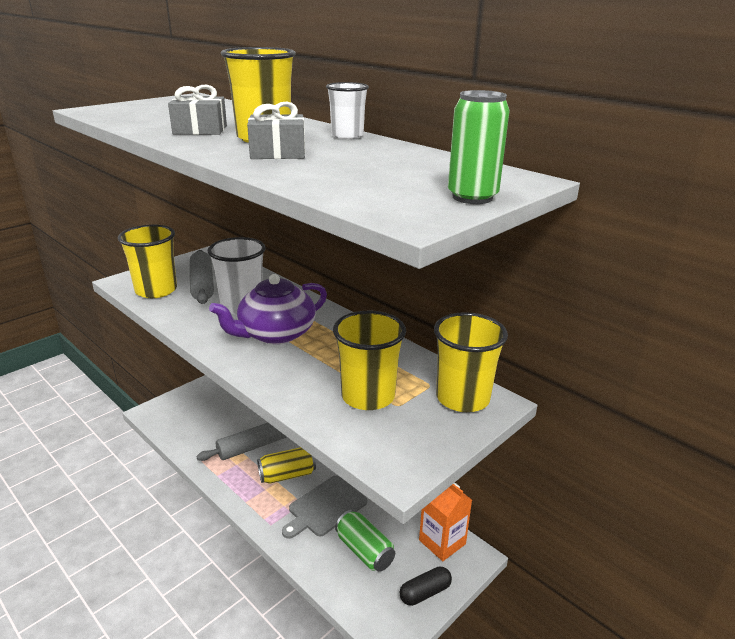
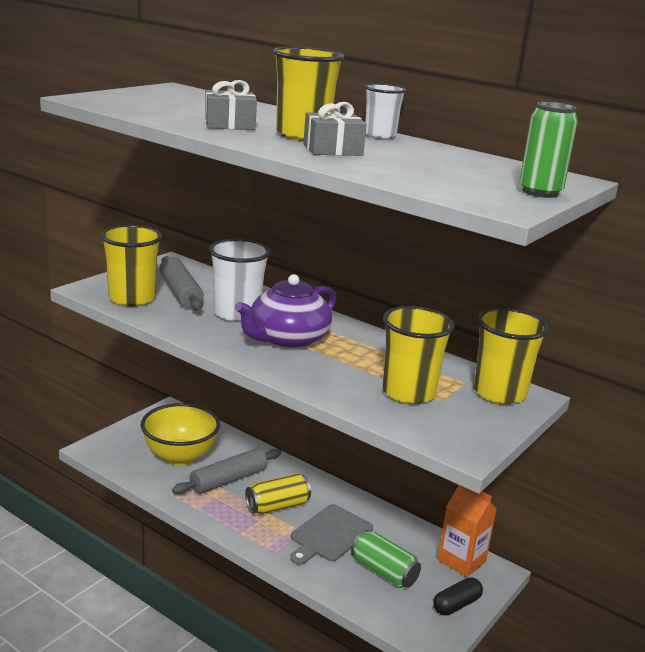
camera: 10 degrees left, 5 degrees down
(219, 422) = (180, 456): none -> yellow bowl

